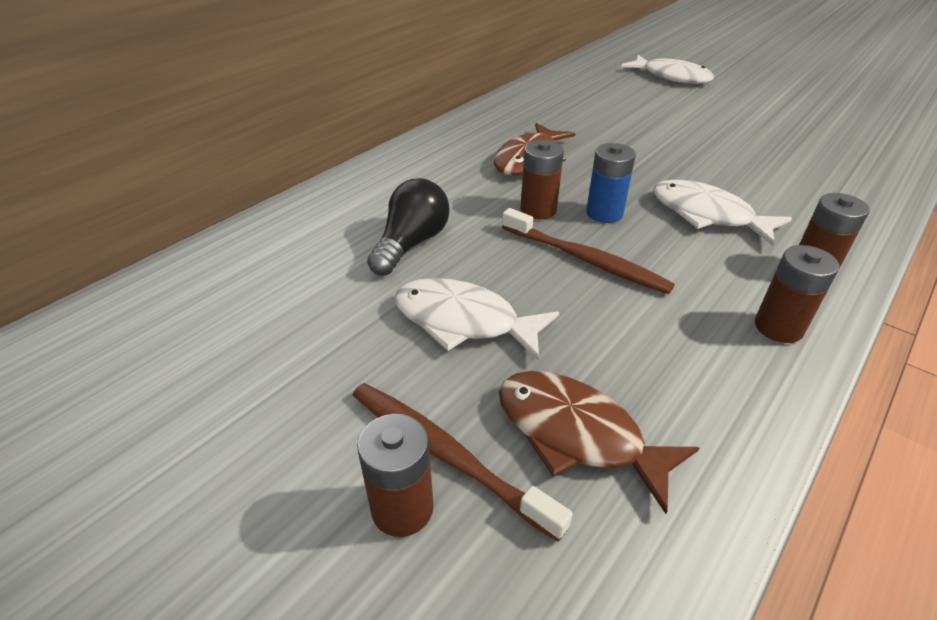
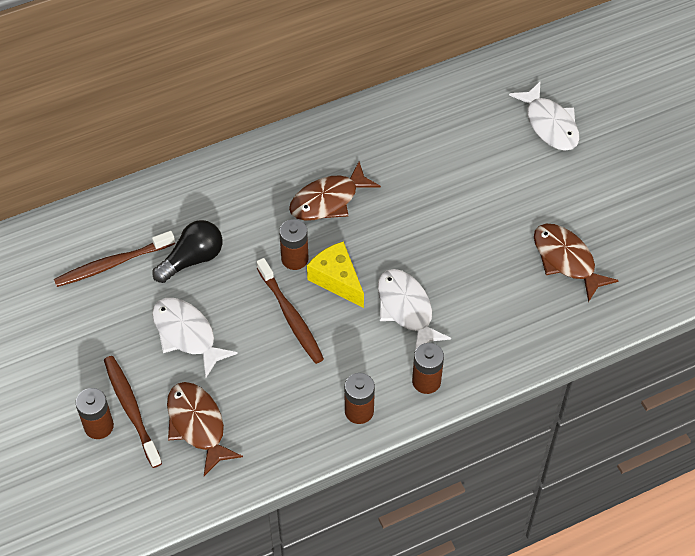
camera: 25 degrees right, 15 degrees up
(299, 279) = (112, 264): none -> brown toothbrush
(604, 213) = (337, 280): blue battery -> yellow cheese
(802, 142) = (566, 260): none -> brown fish

